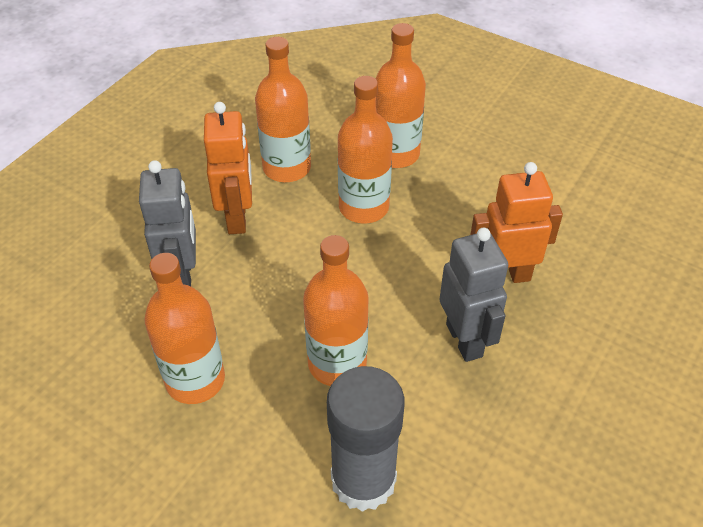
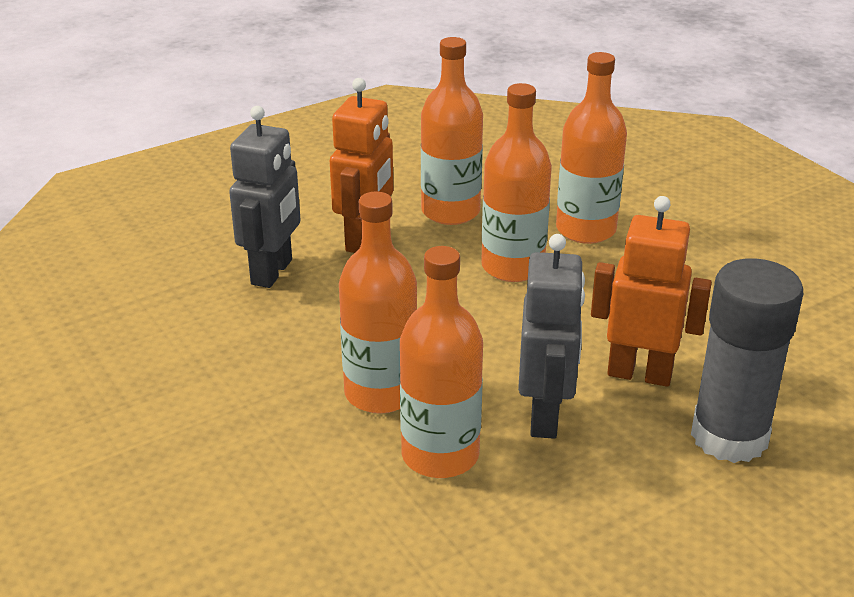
camera: 25 degrees right, 15 degrees down
(195, 380) = (220, 361): orange bottle -> orange bottle (440, 455)
(363, 480) = (333, 503): grey glue stick -> grey glue stick (729, 436)

